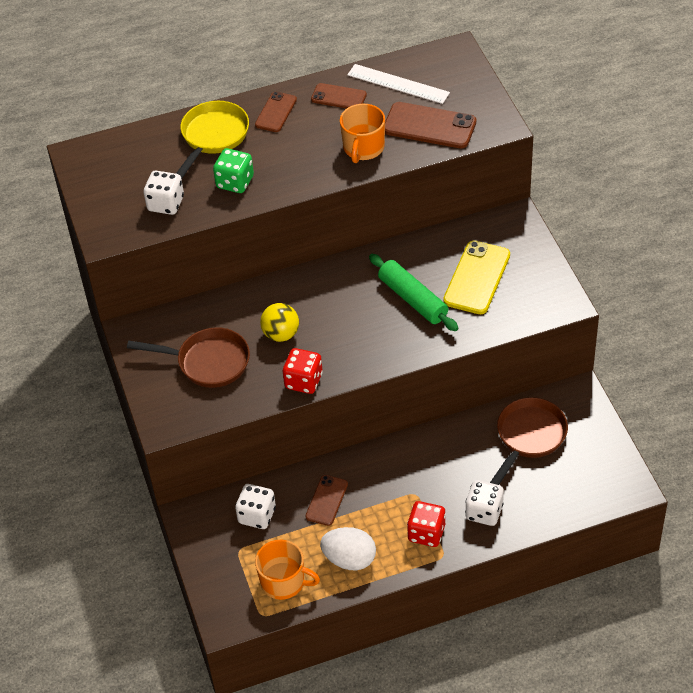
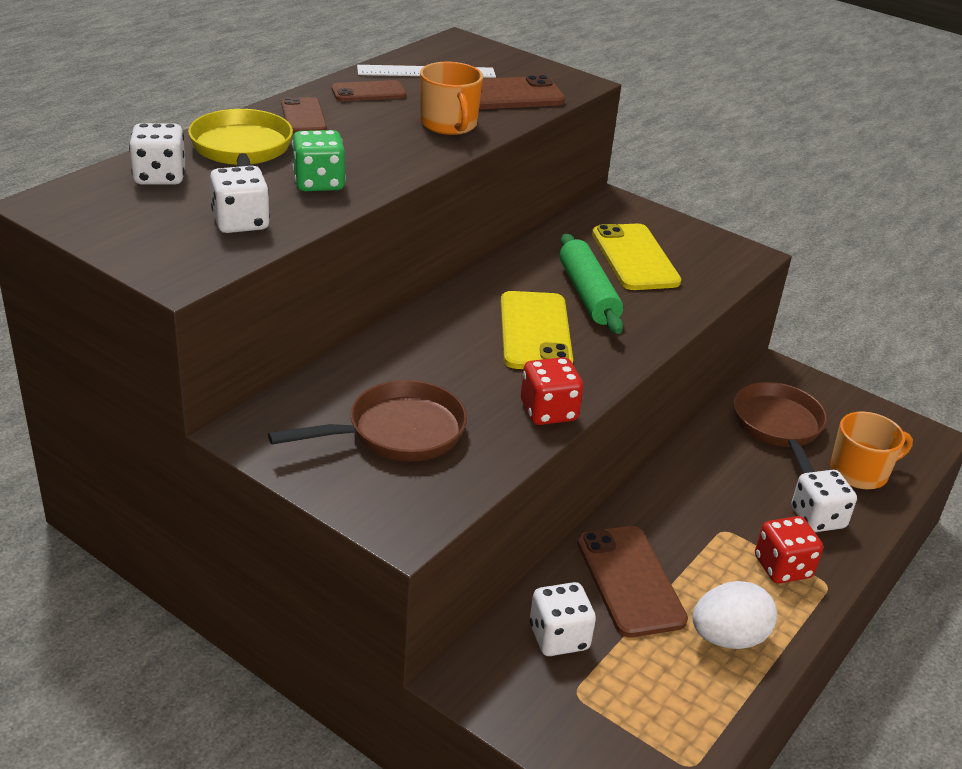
camera: 40 degrees left, 15 degrees down
(150, 148) = (160, 177): none -> white dice
(281, 334) = (466, 372): yellow ball -> none
(284, 582) = (675, 706): orange mug -> orange mug (860, 472)
(326, 500) = (630, 581): brown phone -> brown phone, size x1.64
(350, 318) = (535, 332): none -> yellow phone
(412, 299) = (587, 294): green rolling pin -> green rolling pin turned 60 degrees clockwise

